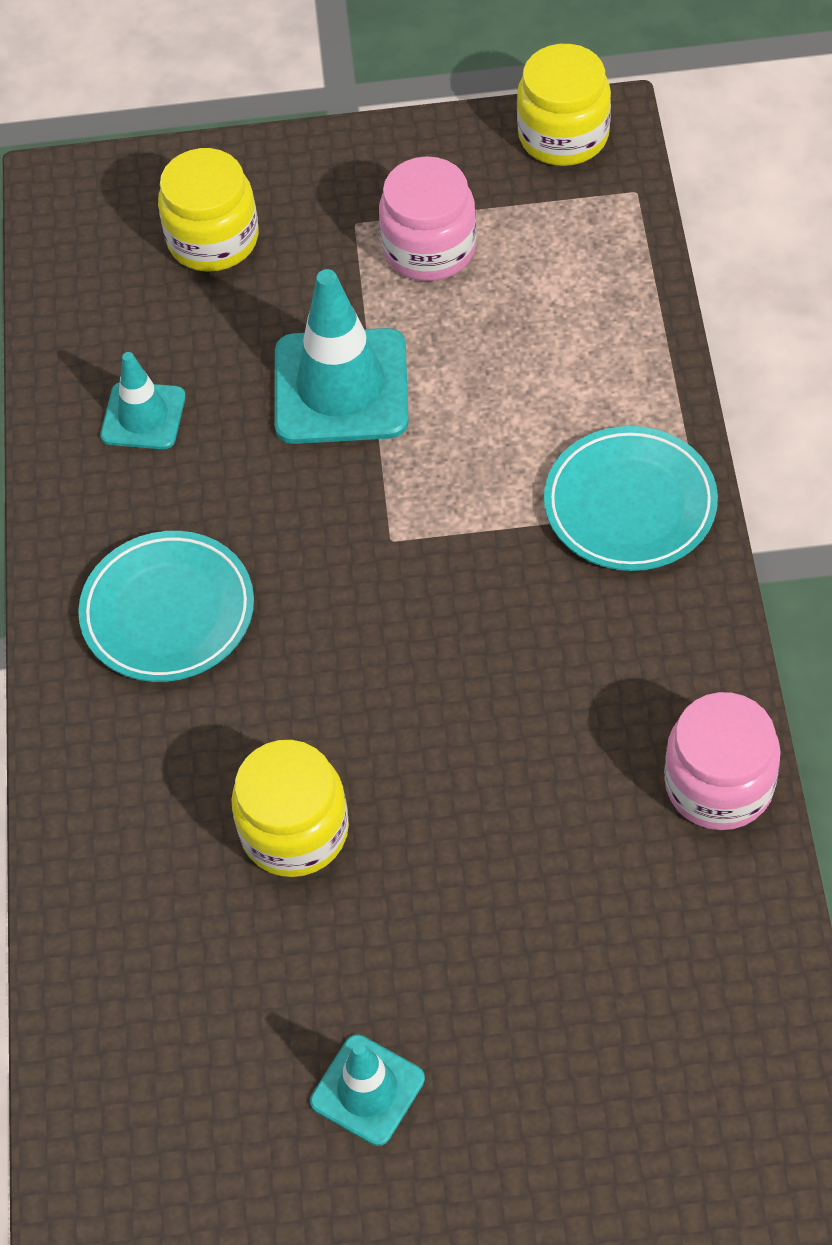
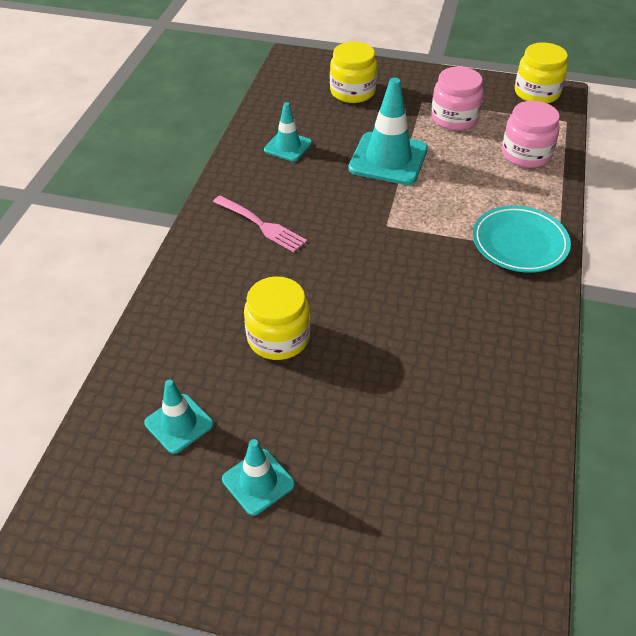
camera: 15 degrees right, 10 degrees down
(168, 612) = (260, 225): turquoise plate -> pink fork
(202, 1039) = (179, 423): none -> turquoise traffic cone
(719, 784) = (527, 387): pink jar -> pink jar (526, 154)

